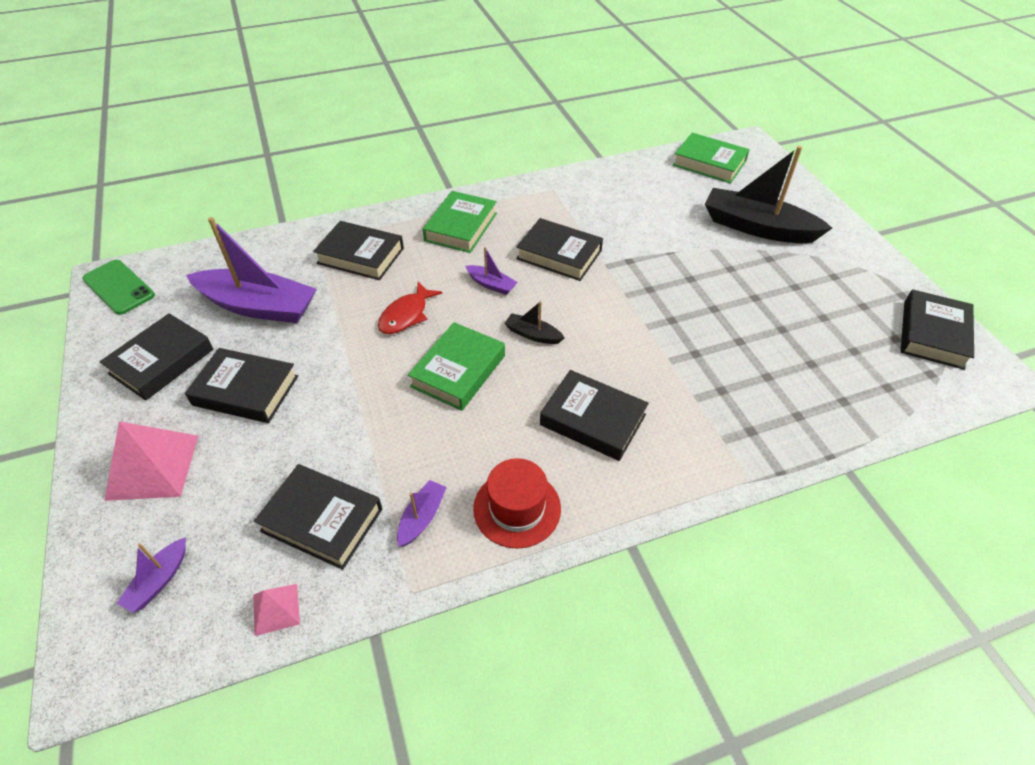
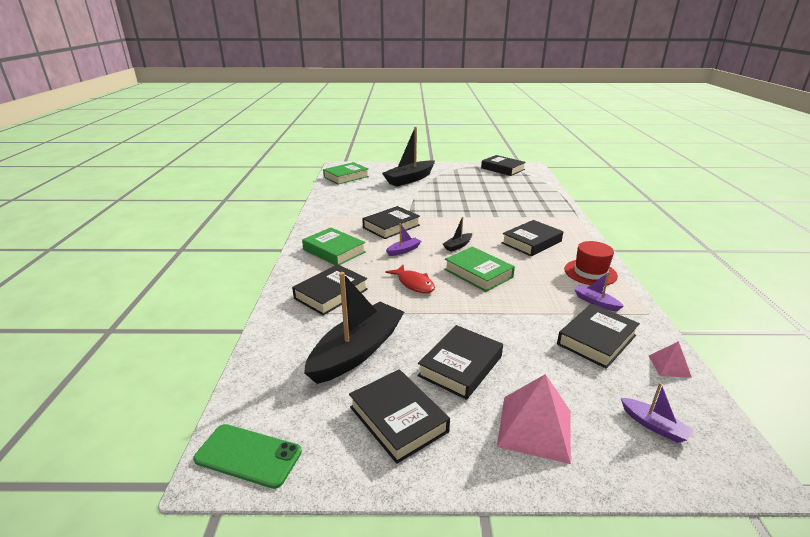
camera: 70 degrees left, 20 degrees down
(119, 287) = (248, 455): green phone -> green phone turned 45 degrees clockwise
(259, 306) = (357, 351): purple boat -> black boat

